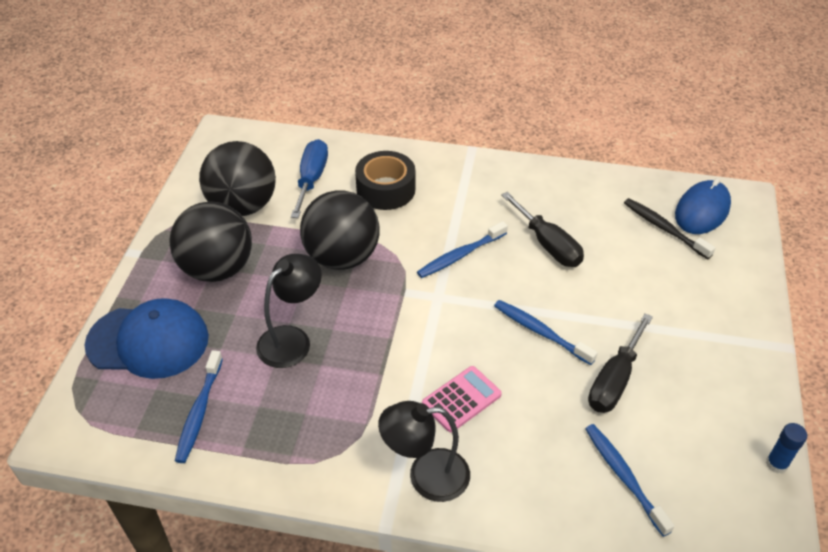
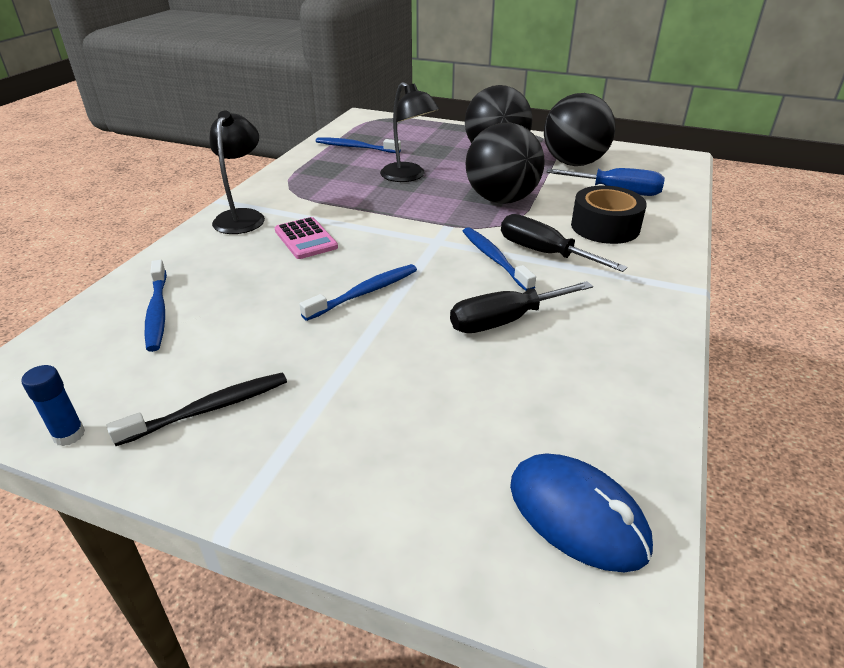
camera: 100 degrees right, 10 degrees down
(148, 341) = (427, 134): blue cap -> none
(614, 380) = (273, 330): black screwdriver -> black screwdriver (544, 253)
(624, 477) = (157, 312): blue toothbrush -> blue toothbrush turned 90 degrees clockwise
(664, 228) = (529, 446): black toothbrush -> black toothbrush (209, 409)

